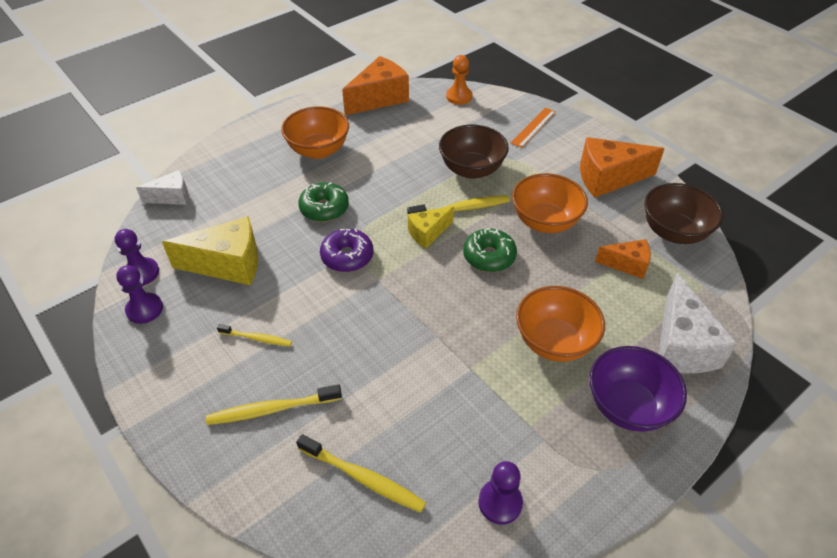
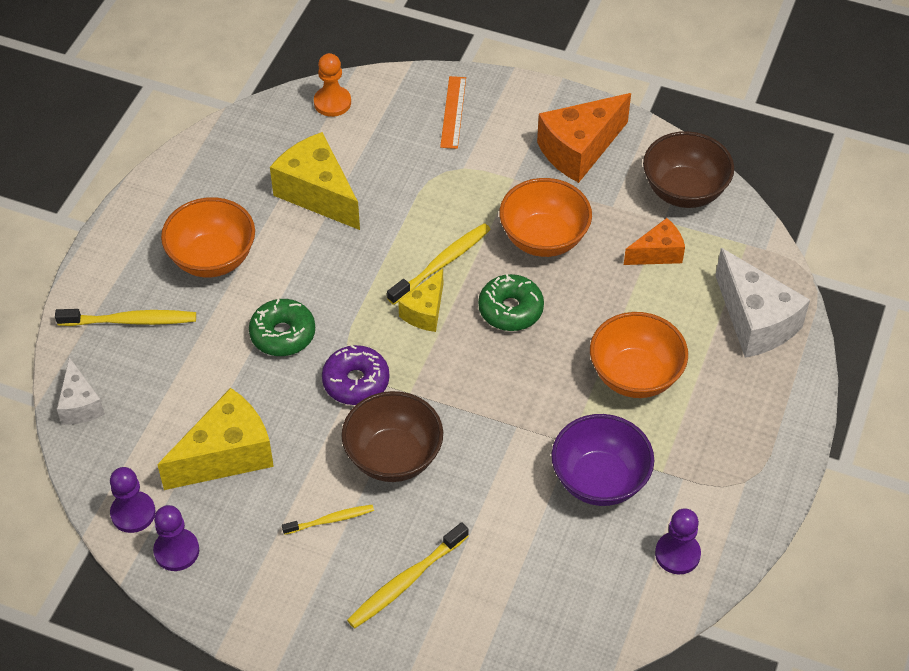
camera: 30 degrees left, 5 degrees up
(172, 197) = (80, 404): white cheese -> white cheese turned 120 degrees clockwise
(362, 477) = (541, 597): yellow toothbrush -> yellow toothbrush (130, 321)
(379, 98) = (231, 147): orange cheese -> none
(411, 140) = (317, 194): none -> yellow cheese
(471, 169) = (419, 205): brown bowl -> brown bowl (393, 457)
(627, 406) = (738, 408): purple bowl -> purple bowl (599, 480)

